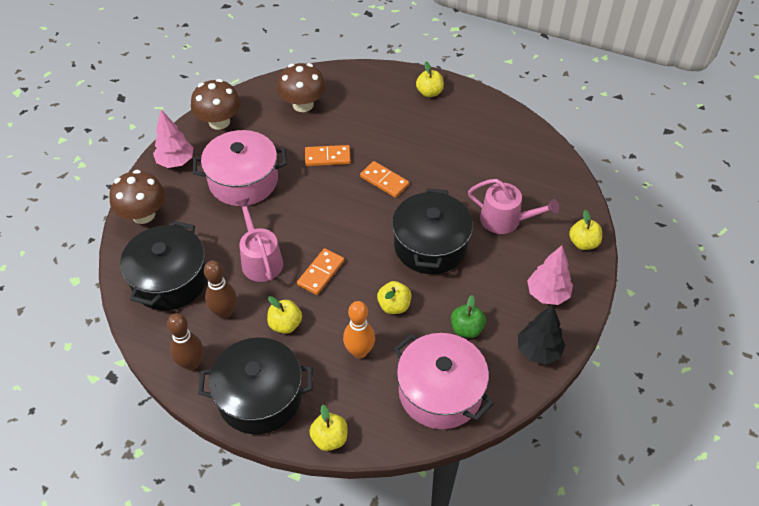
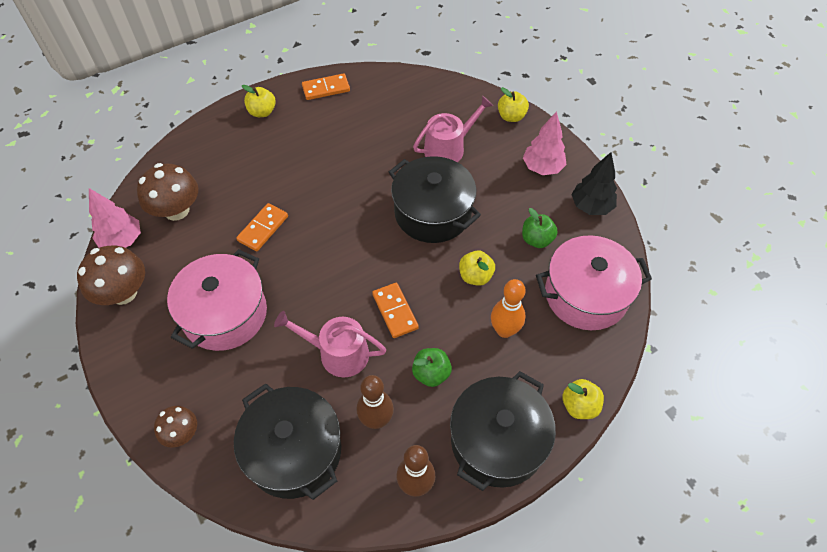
camera: 55 degrees left, 5 degrees up
(143, 214) = (181, 433): brown mushroom -> brown mushroom, size x0.59
(176, 162) = (138, 362): pink tree -> pink tree (122, 240)
(285, 324) = (431, 373): yellow apple -> green apple
(384, 181) = (332, 203): orange domino -> orange domino (326, 88)

